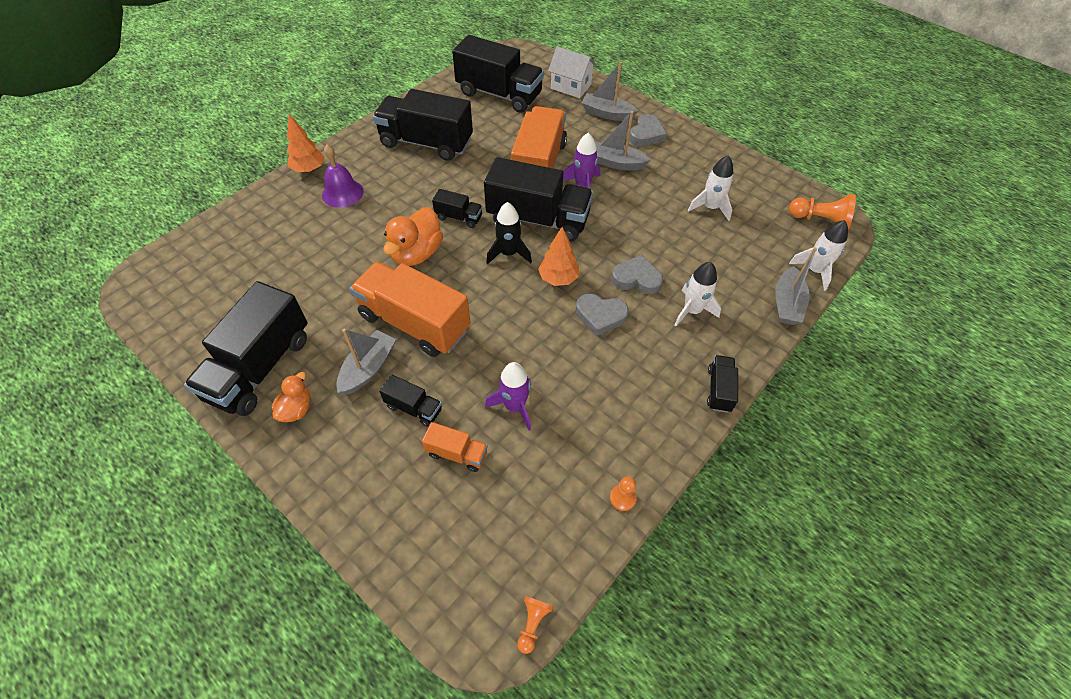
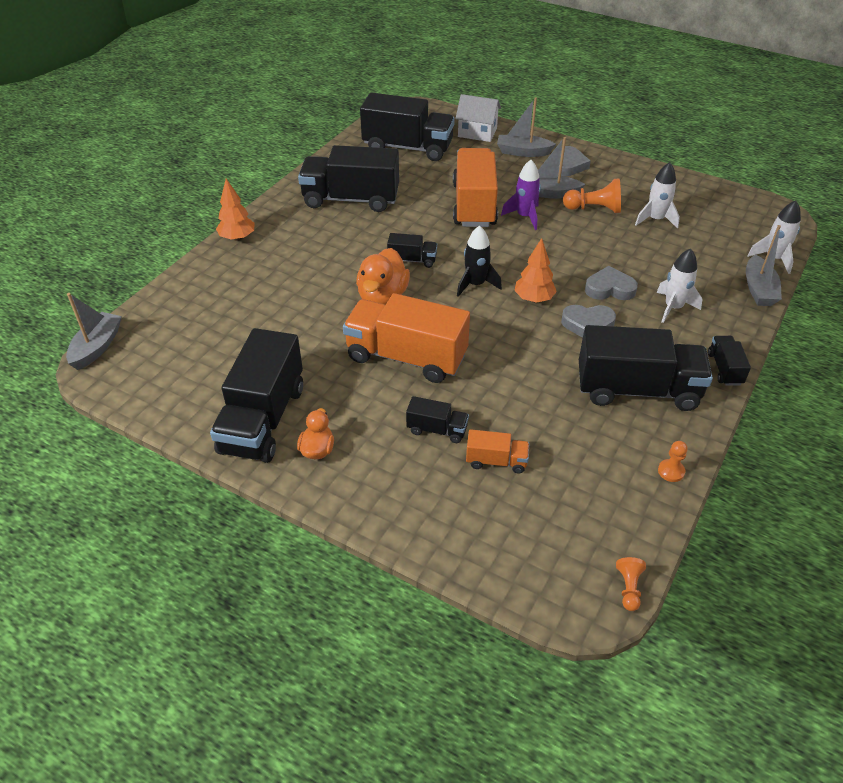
camera: 10 degrees left, 10 degrees down
(342, 193) = (282, 254): purple bell -> none
(368, 368) = (376, 403): grey boat -> grey boat (97, 347)
(514, 406) = (536, 413): purple rocket -> none
(538, 219) = (492, 251): black truck -> black truck (637, 390)
(819, 220) = (761, 216): orange pawn -> orange pawn (594, 209)

